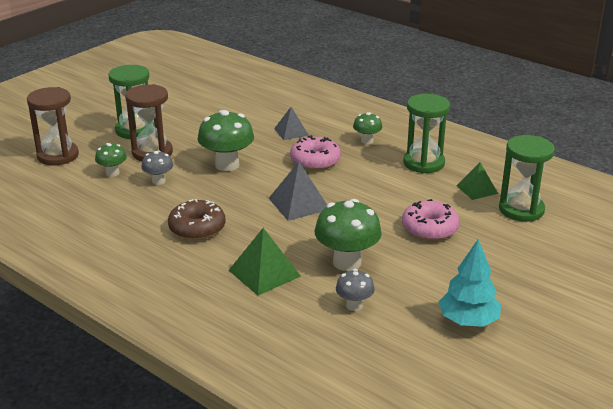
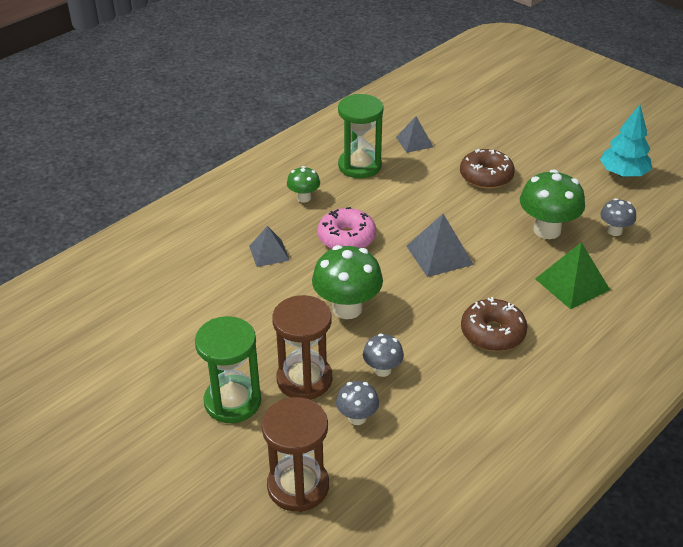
camera: 85 degrees left, 10 degrees up
(112, 173) = (357, 417): green mushroom -> grey mushroom
(429, 229) = (486, 176): pink donut -> brown donut
(477, 189) = (414, 142): green pyramid -> grey pyramid
(521, 210) = (451, 124): green hourglass -> none

